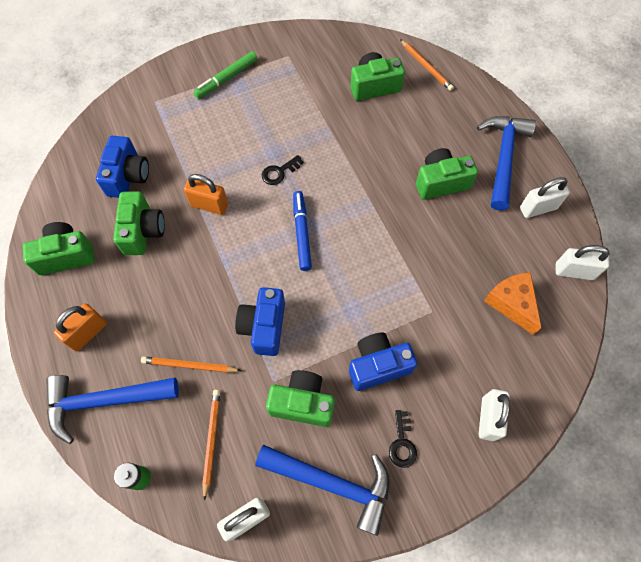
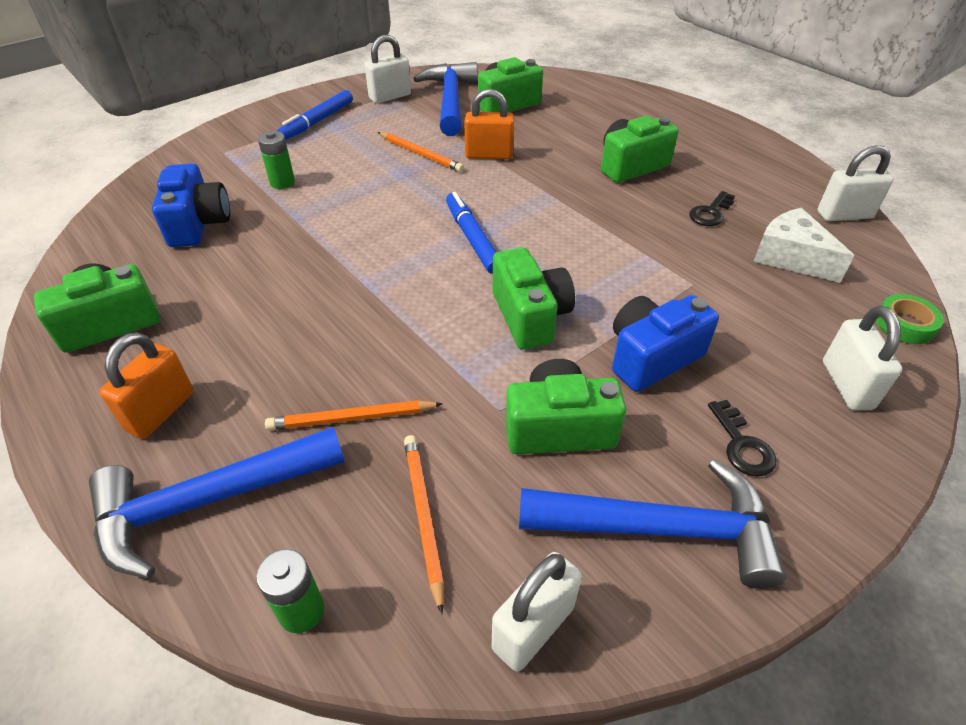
camera: 15 degrees left, 20 degrees down
(143, 231) = (233, 275): green camera -> green camera (530, 316)
(189, 145) = (282, 182): none -> green battery
(209, 205) = (329, 233): orange padlock -> orange padlock (489, 155)
(226, 79) = (317, 122): green marker -> blue marker
(264, 327) = (458, 346): blue camera -> none
(279, 172) = (417, 188): black key -> black key (710, 213)
(426, 66) = (559, 83): orange pencil -> orange pencil (420, 154)
(503, 158) = (692, 137): blue hammer -> blue hammer (450, 101)
(511, 303) = (790, 257): orange cheese -> white cheese
(538, 208) = (761, 169): white padlock -> white padlock (390, 97)
(555, 381) = (904, 324): none -> green tape

